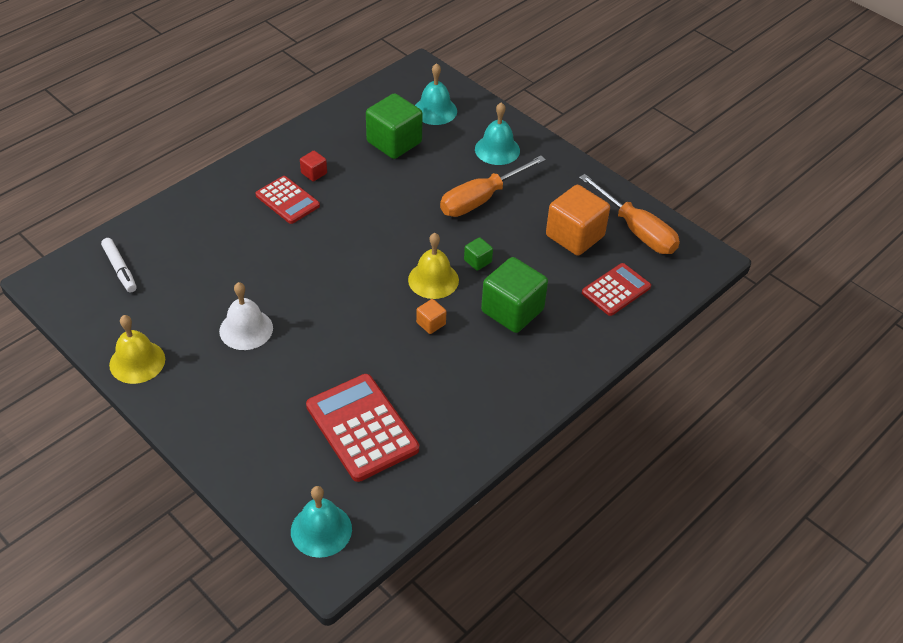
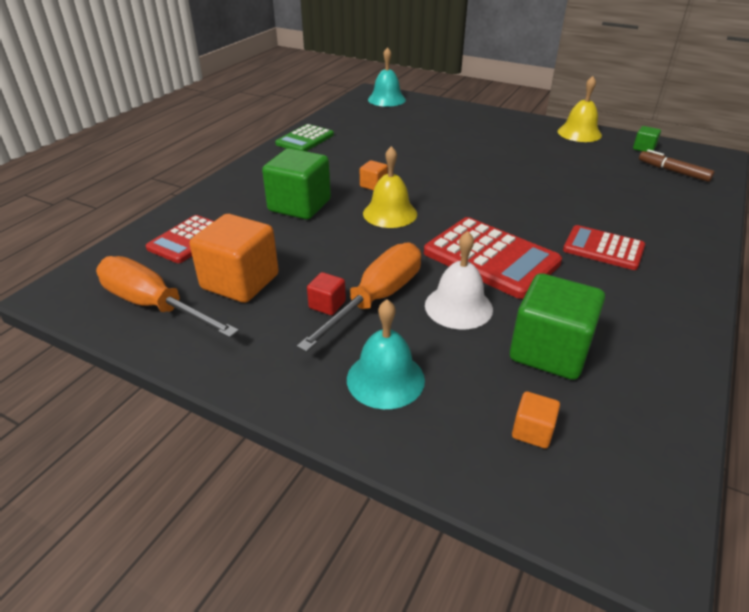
camera: 165 degrees right, 10 degrees down
(120, 269) = (673, 171): white marker -> brown marker
(246, 329) = (524, 158): white bell -> white bell (458, 307)
(314, 173) = (609, 283): red cube -> red cube (327, 305)
(362, 427) = (391, 131): red calculator -> red calculator (491, 258)
(435, 110) = (532, 431): turquoise bell -> orange cube
(477, 261) = (351, 236): green cube -> green cube (644, 148)
(477, 437) = (305, 139): none -> green calculator

